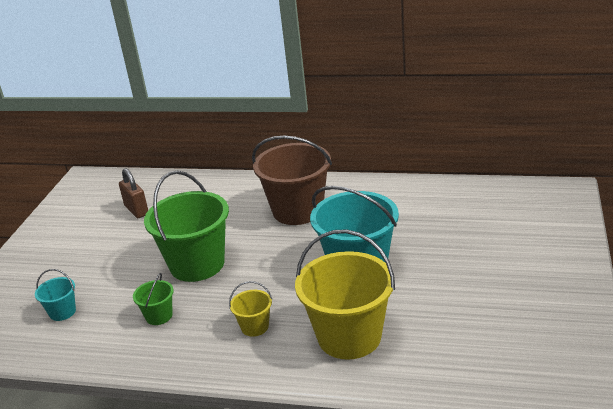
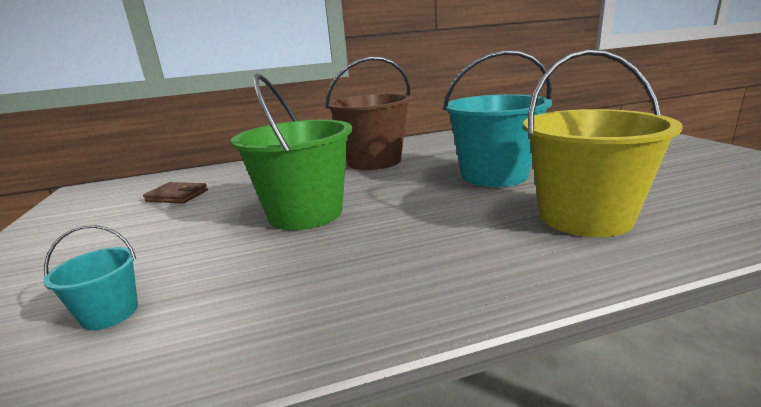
camera: 30 degrees left, 10 degrees down
(136, 210) = (177, 196): brown padlock -> brown wallet
(159, 316) = (302, 269): green bucket -> none
(255, 327) = (459, 240): yellow bucket -> none

